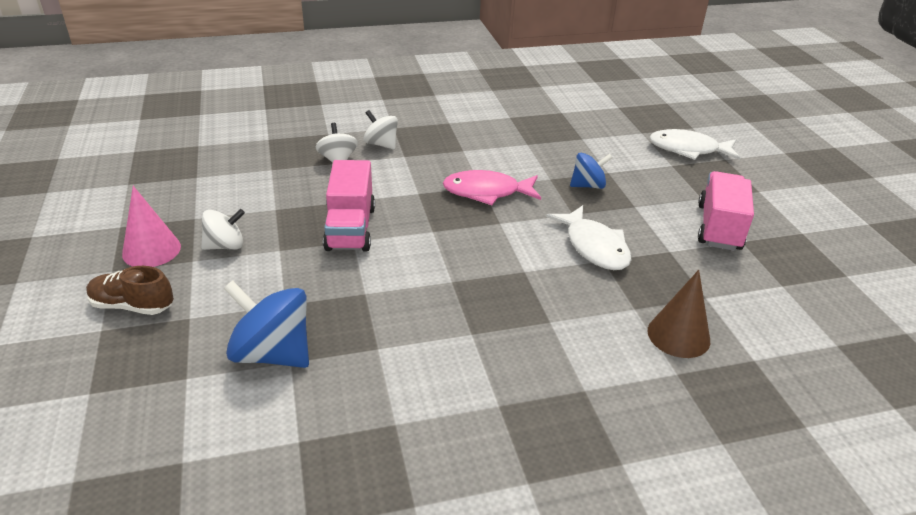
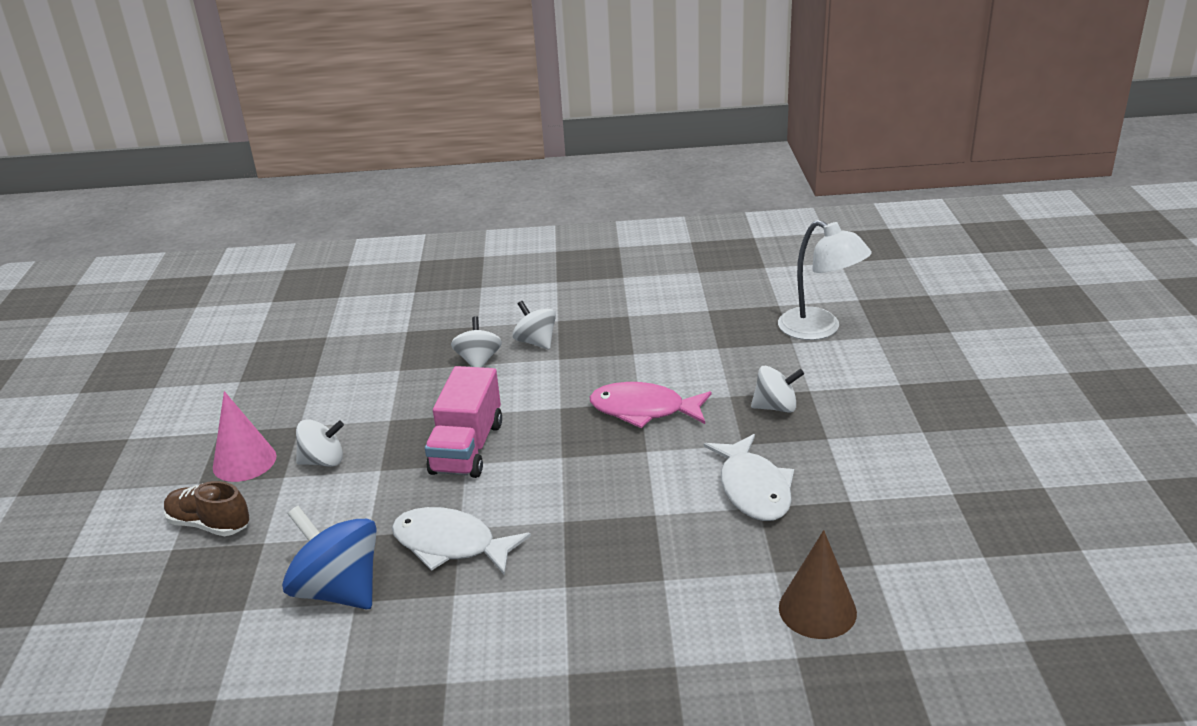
camera: 15 degrees right, 5 degrees down
(588, 185) = (775, 407): blue spinning top -> white spinning top
(599, 128) = (819, 329): none -> white lamp
(688, 149) = (931, 363): white fish -> white fish (451, 545)
(719, 227) = (929, 473): pink truck -> none

